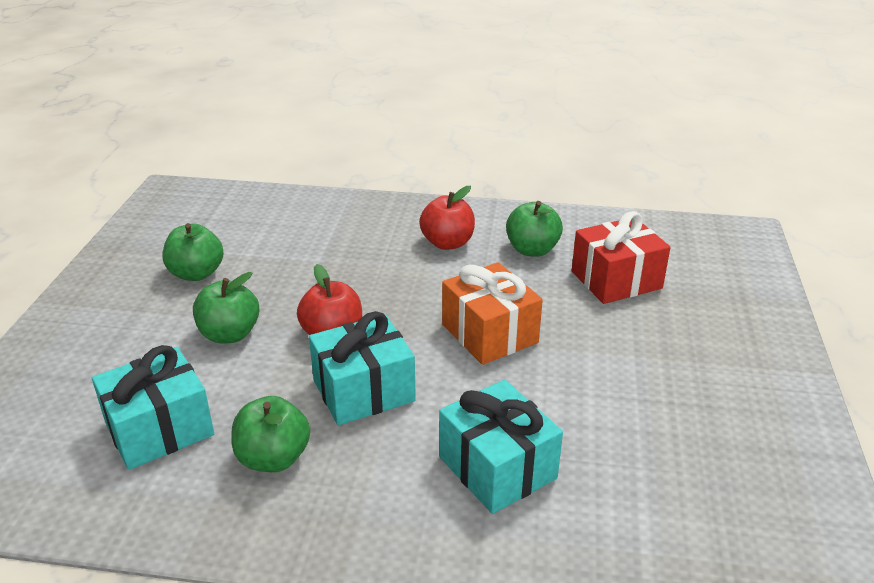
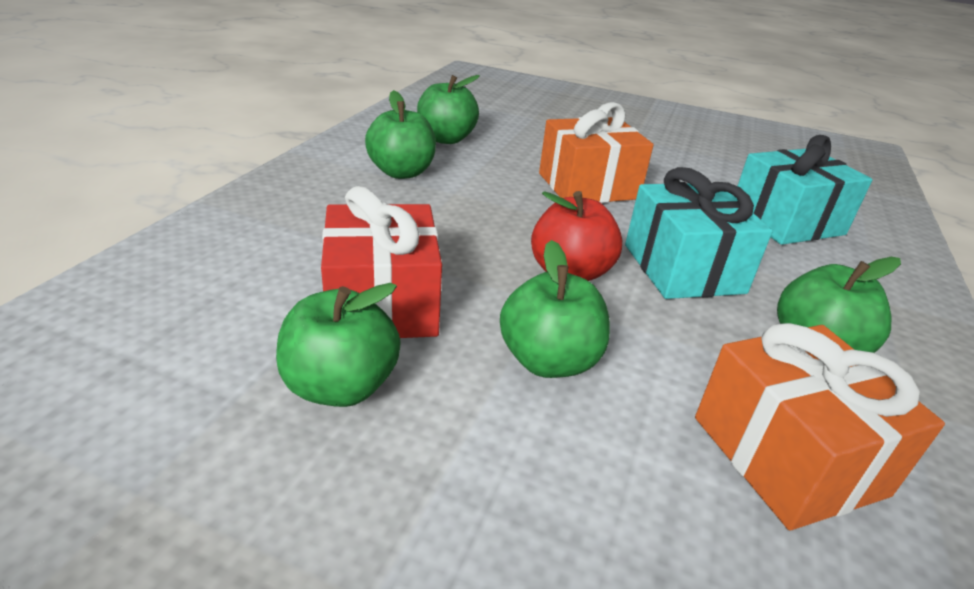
camera: 80 degrees left, 0 degrees up
(159, 429) = (787, 455): turquoise gift -> orange gift
(447, 243) = (401, 172): red apple -> green apple
(616, 280) = (518, 121): red gift -> red gift (382, 303)

